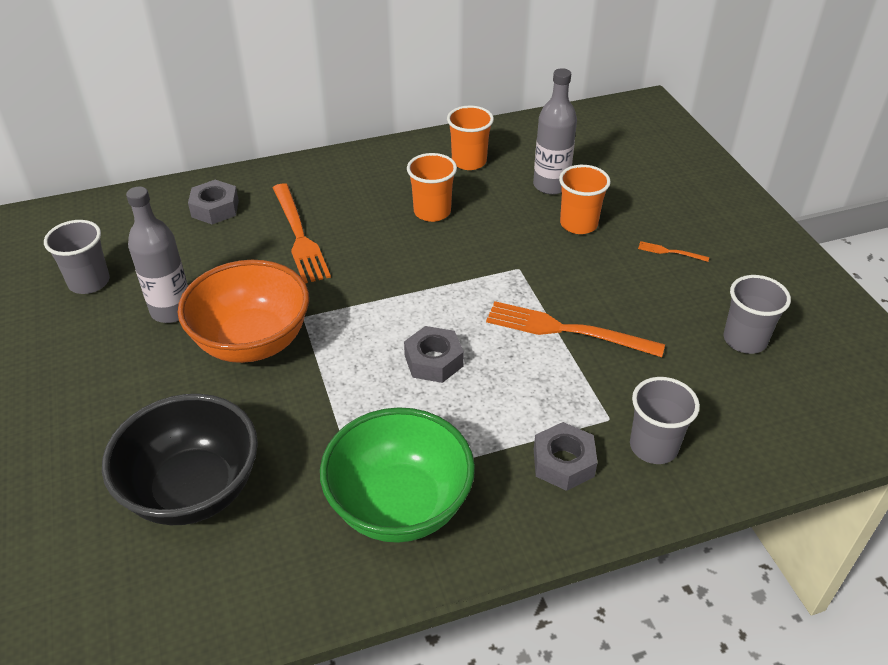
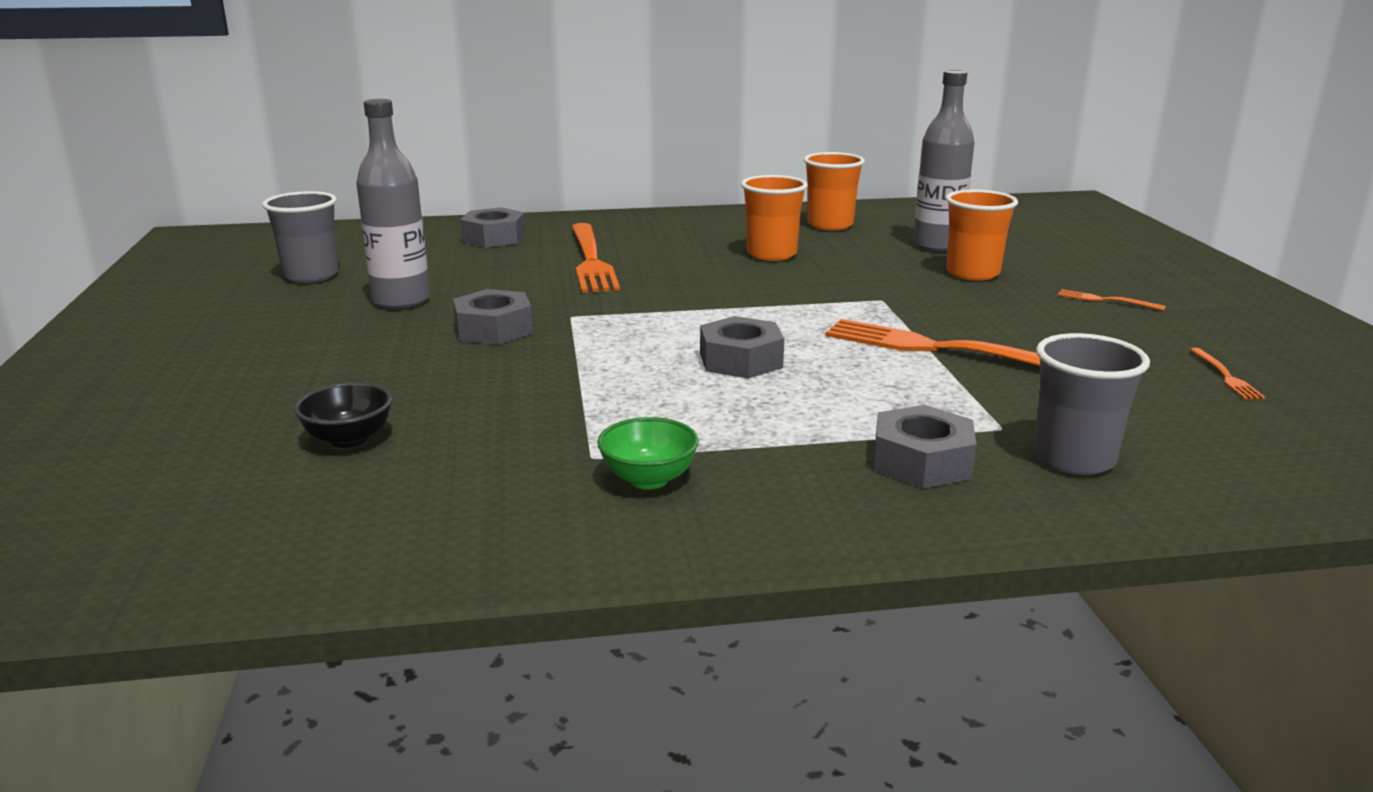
camera: 10 degrees right, 20 degrees down
(193, 490) = (349, 439): black bowl -> black bowl, size x0.42
(252, 342) = (494, 329): orange bowl -> grey nut
(399, 506) = (648, 479): green bowl -> green bowl, size x0.42
(744, 340) = (1225, 376): grey cup -> orange fork

